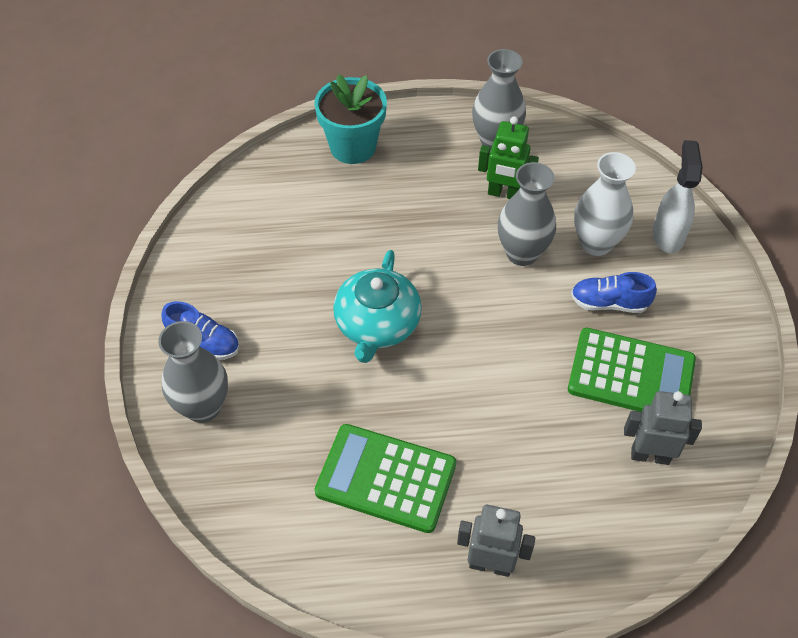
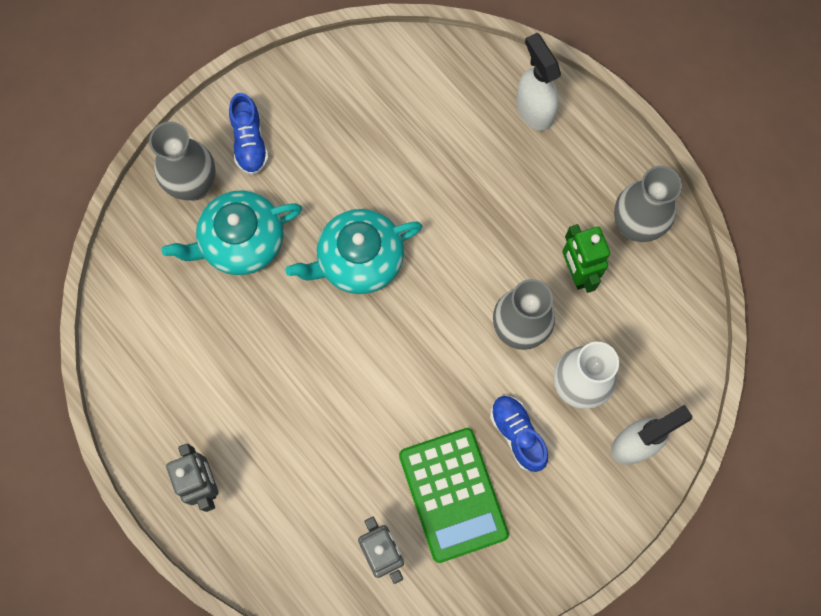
camera: 55 degrees right, 20 degrees up
(287, 401) = (241, 241): none -> turquoise teapot
(353, 147) = (533, 109): turquoise flower pot -> white spray bottle
(386, 478) = (224, 360): green calculator -> none

